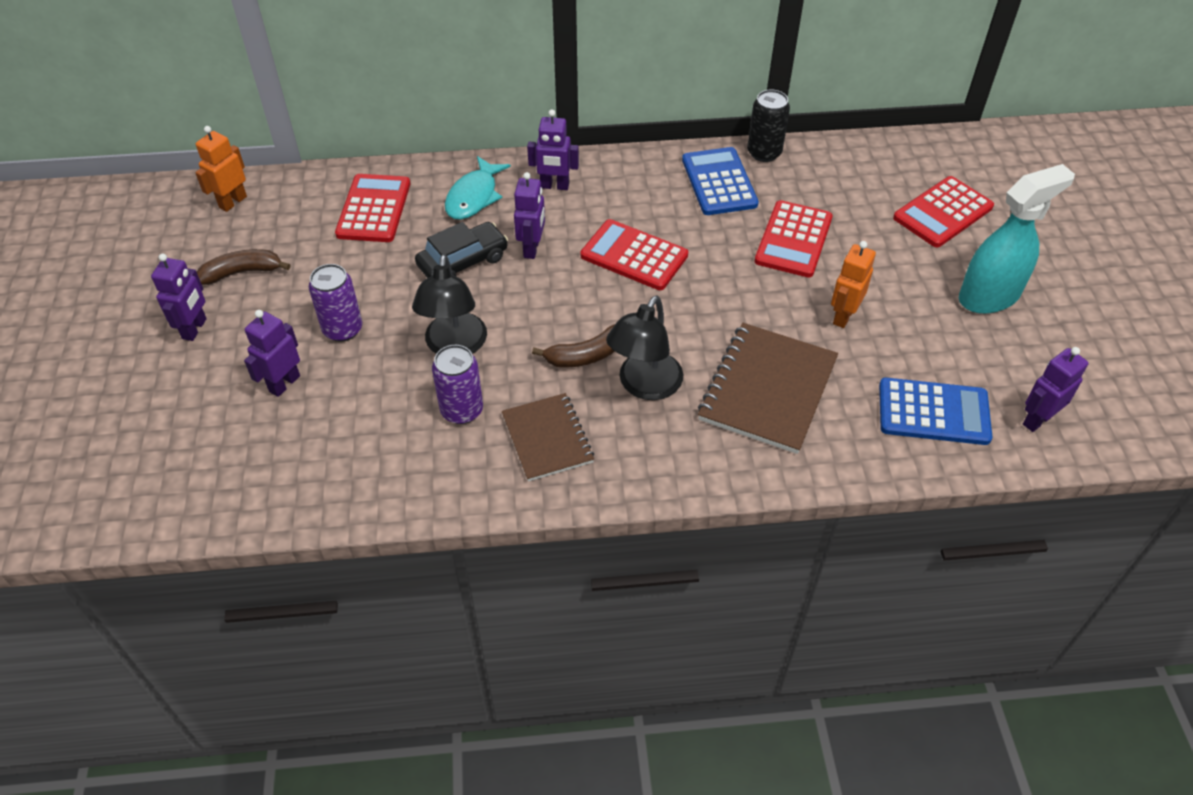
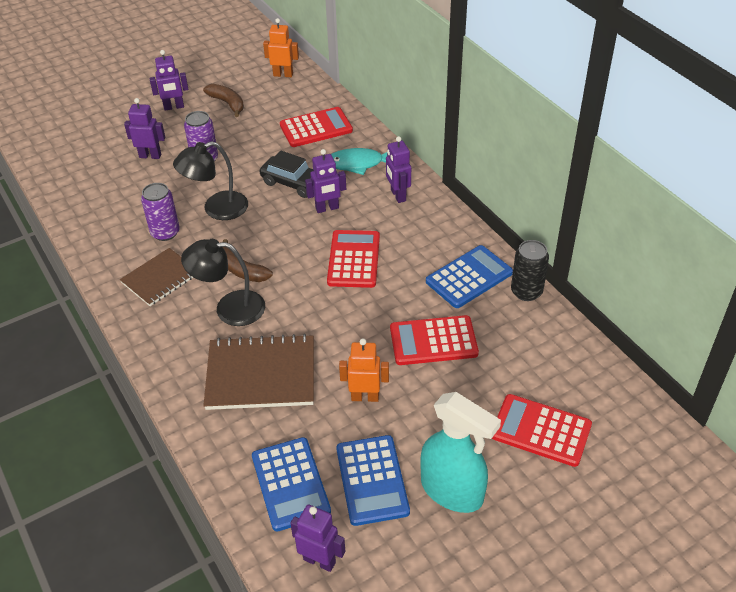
camera: 65 degrees right, 5 degrees down
(954, 348) = (372, 480): none -> blue calculator

